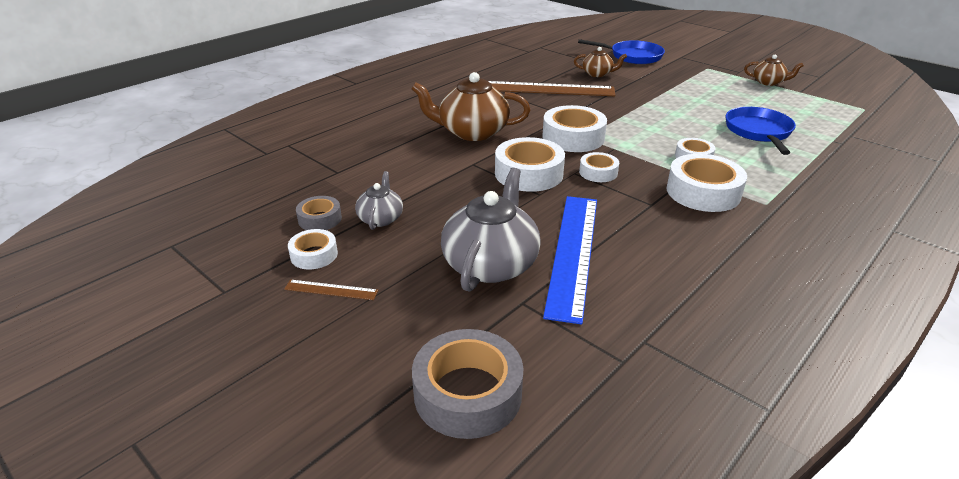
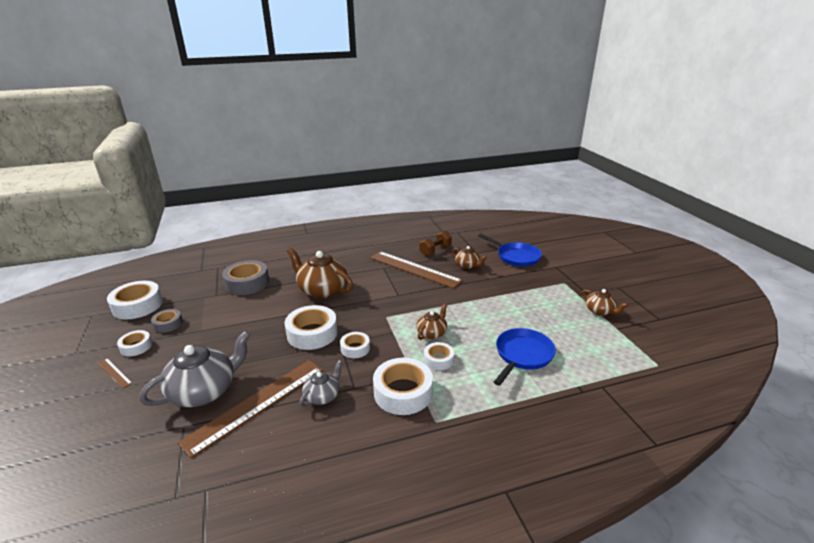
camera: 30 degrees right, 5 degrees down
(381, 218) = (195, 335): grey teapot -> grey teapot (323, 396)
(468, 393) = (81, 472): grey tape -> grey tape (247, 283)
(543, 68) = (435, 251): none -> brown dumbbell
(573, 137) = (377, 314): white tape -> white tape (137, 305)
(573, 252) = (257, 404): blue ruler -> brown ruler
(653, 138) = (432, 333): none -> brown teapot

